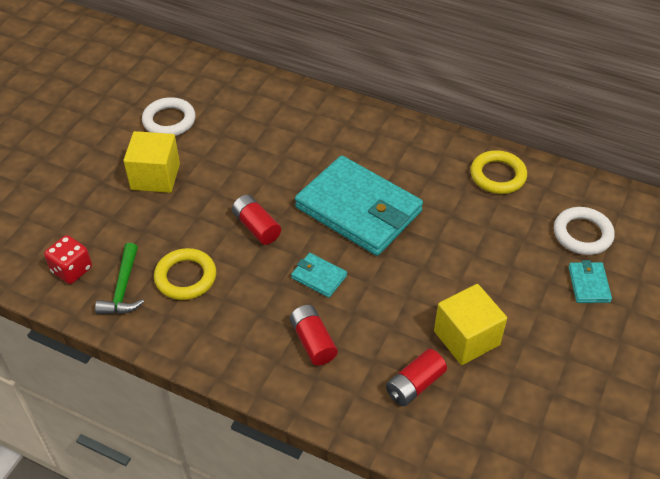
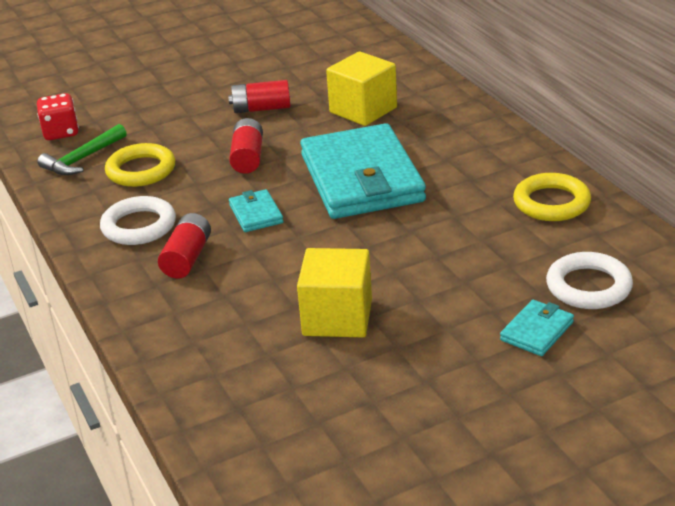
camera: 40 degrees right, 15 degrees down
(155, 176) = (208, 93): yellow cube -> yellow cube (363, 110)
(169, 121) = (271, 58): white ring -> white ring (139, 226)
(415, 385) = (237, 330): red battery -> red battery (261, 109)

